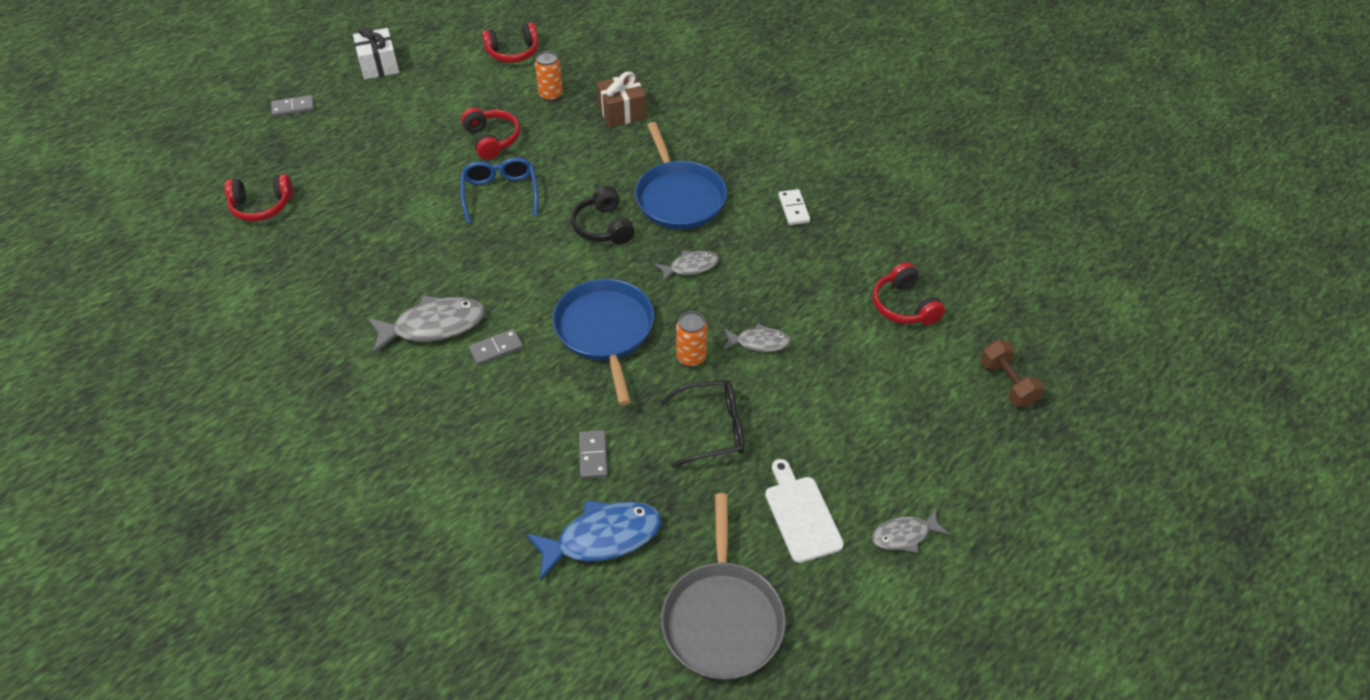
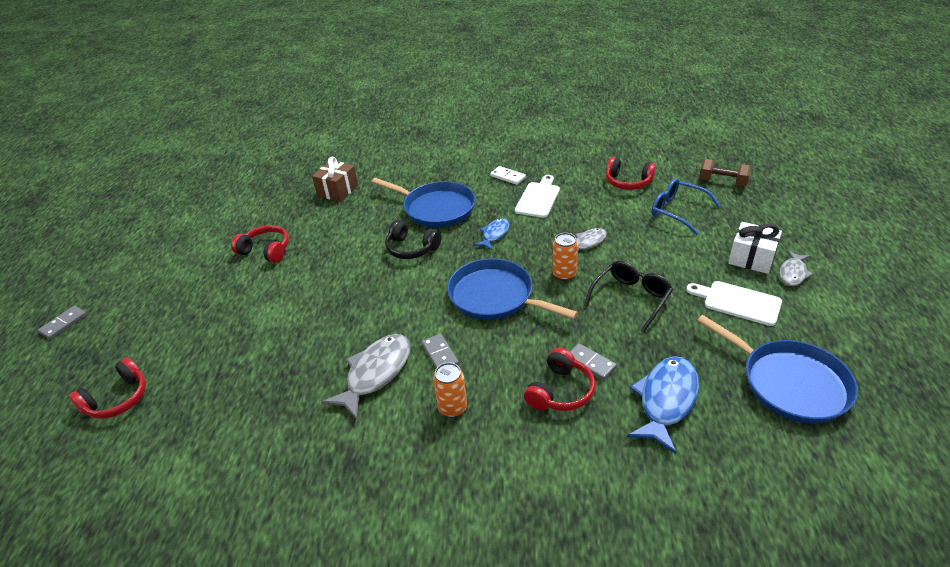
camera: 40 degrees left, 10 degrees down
(379, 65) = (112, 260): white gift -> white gift (751, 258)
(496, 348) = (440, 354): grey domino -> grey domino turned 45 degrees counterclockwise
(500, 194) = (315, 274): blue glasses -> blue glasses (678, 211)
(513, 52) = (215, 201): red headphones -> red headphones (560, 391)
(551, 95) = (275, 207): orange can -> orange can (452, 408)
(690, 267) = (494, 234): grey fish -> blue fish
(722, 618) = (789, 383): grey pan -> blue pan
(786, 257) = (538, 198): none -> white cutting board

